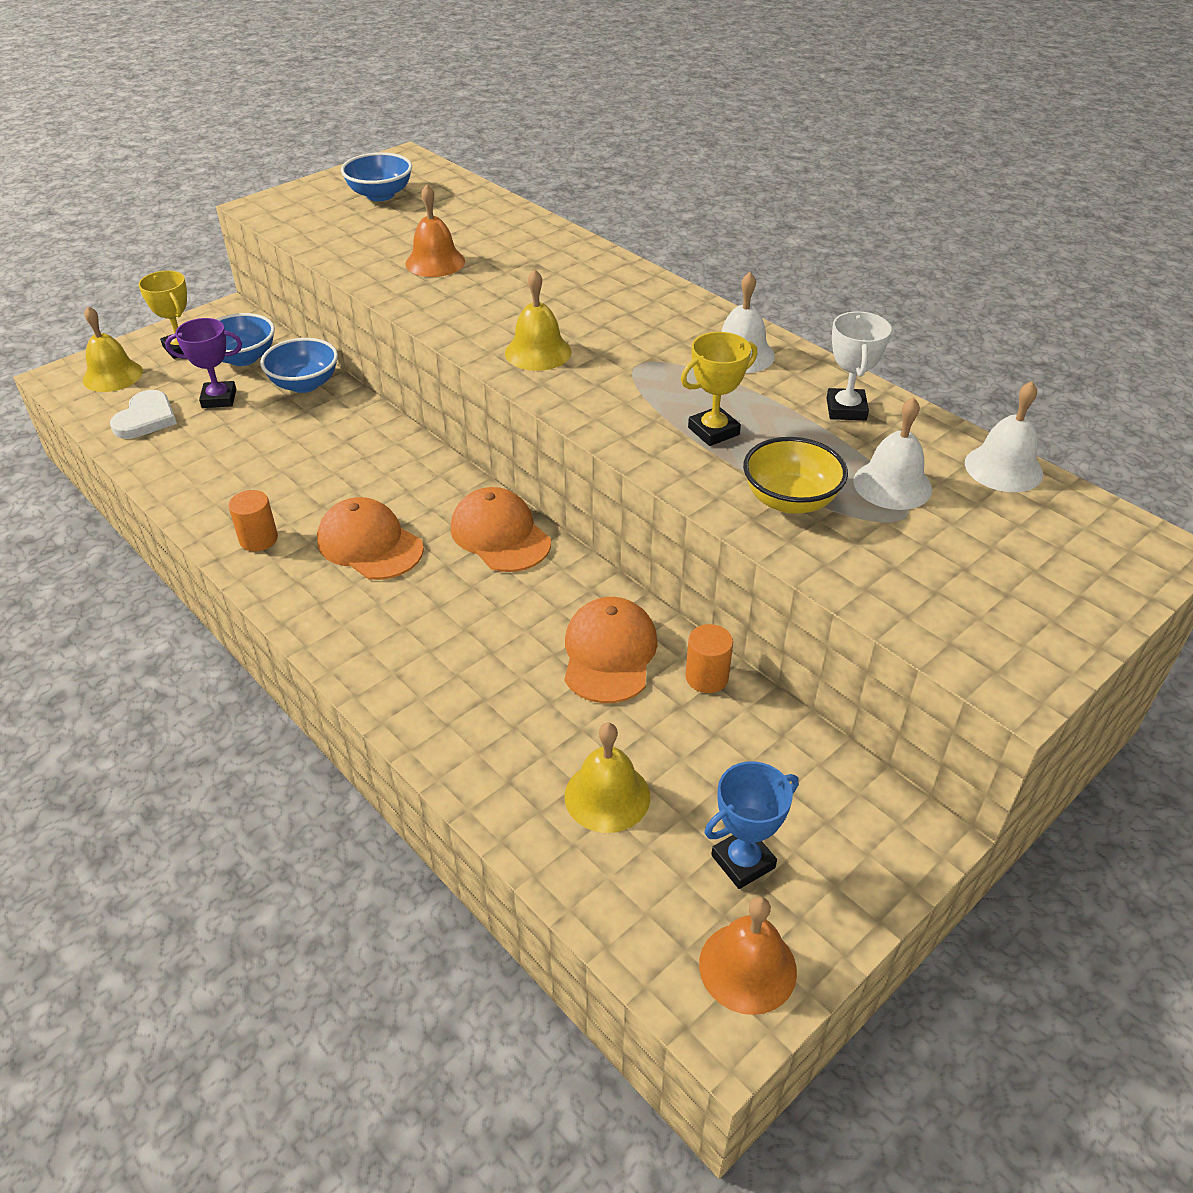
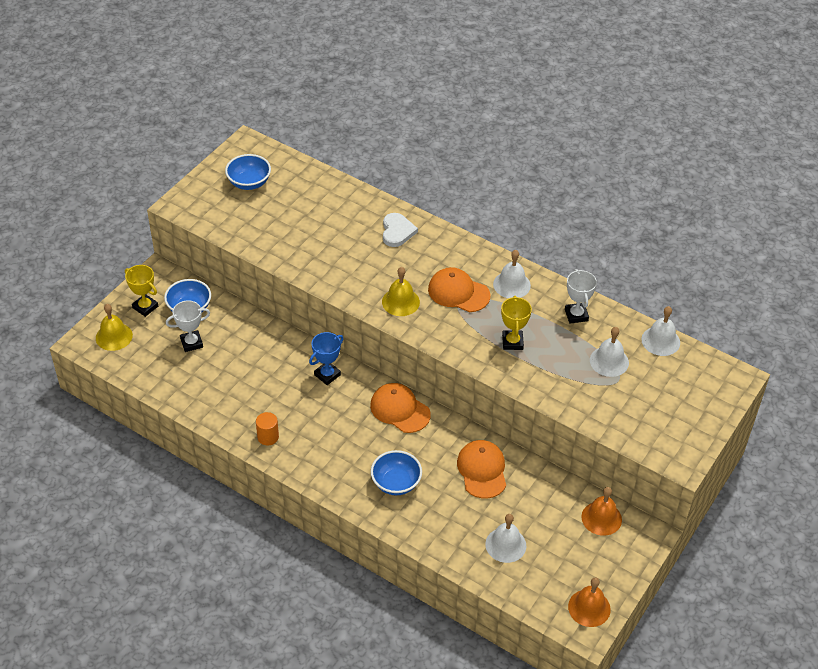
camera: 15 degrees left, 5 degrees up
(146, 418) = (155, 366): white heart -> white heart (397, 231)
(219, 398) = (191, 343): purple trophy -> white trophy
(304, 384) = (238, 323): blue bowl -> blue bowl (396, 483)
(370, 544) = (331, 428): orange cap -> orange cap (458, 292)
(435, 262) = (311, 239): orange bell -> orange bell (601, 518)
(607, 796) = (505, 545): yellow bell -> white bell
(706, 677) = (534, 474): orange cylinder -> none
(713, 431) = (512, 342): yellow trophy -> yellow trophy turned 45 degrees counterclockwise
(743, 861) = (575, 563): blue trophy -> blue trophy (327, 375)
(790, 500) = (562, 380): yellow bowl -> none

